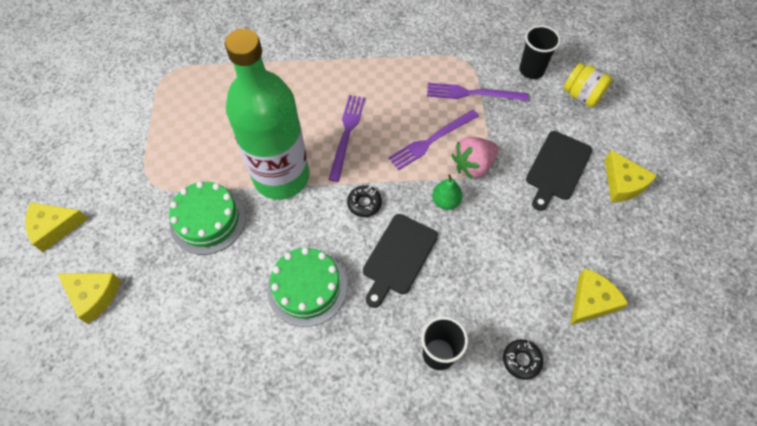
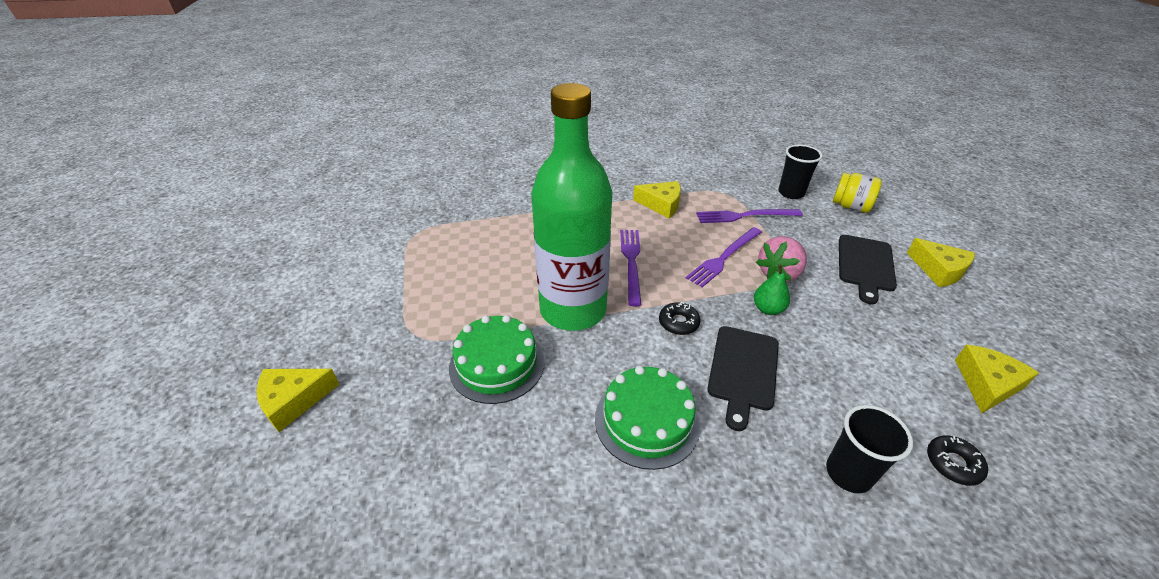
camera: 10 degrees left, 20 degrees down
(94, 295) = (358, 476): yellow cheese -> yellow cheese (661, 204)

